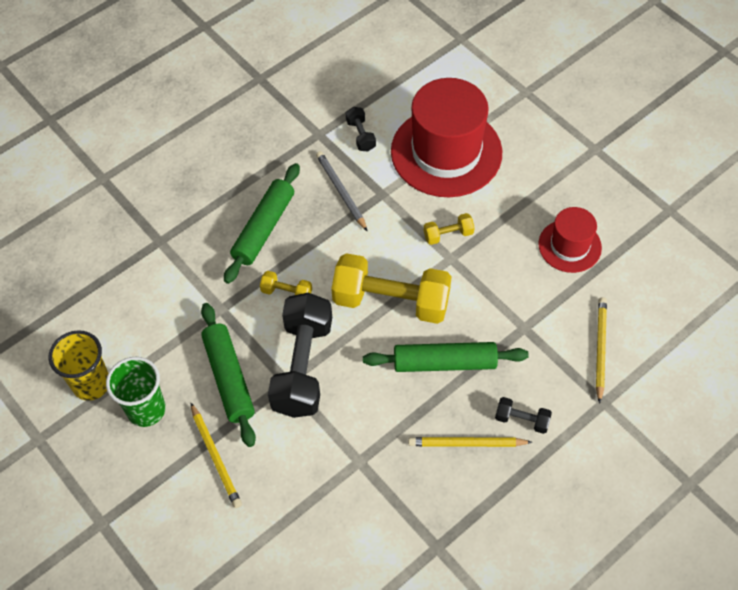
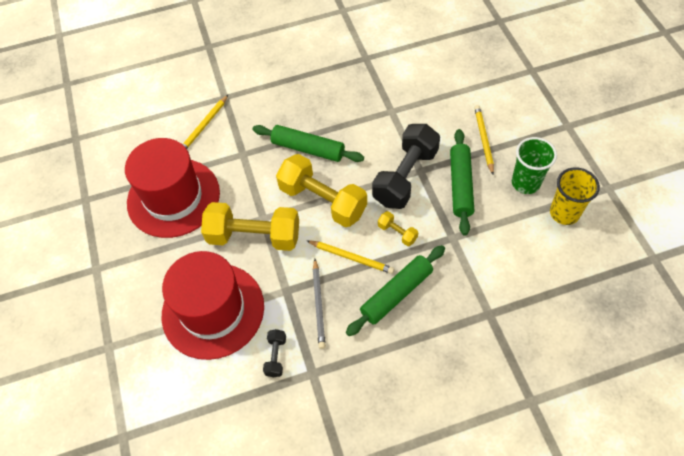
camera: 155 degrees left, 0 degrees up
(448, 235) = (254, 236): yellow dumbbell -> yellow dumbbell, size x2.27
(467, 443) = (320, 100): yellow pencil -> yellow pencil (351, 257)
(522, 420) = (279, 102): black dumbbell -> none
(569, 246) = (173, 197): red hat -> red hat, size x1.87

